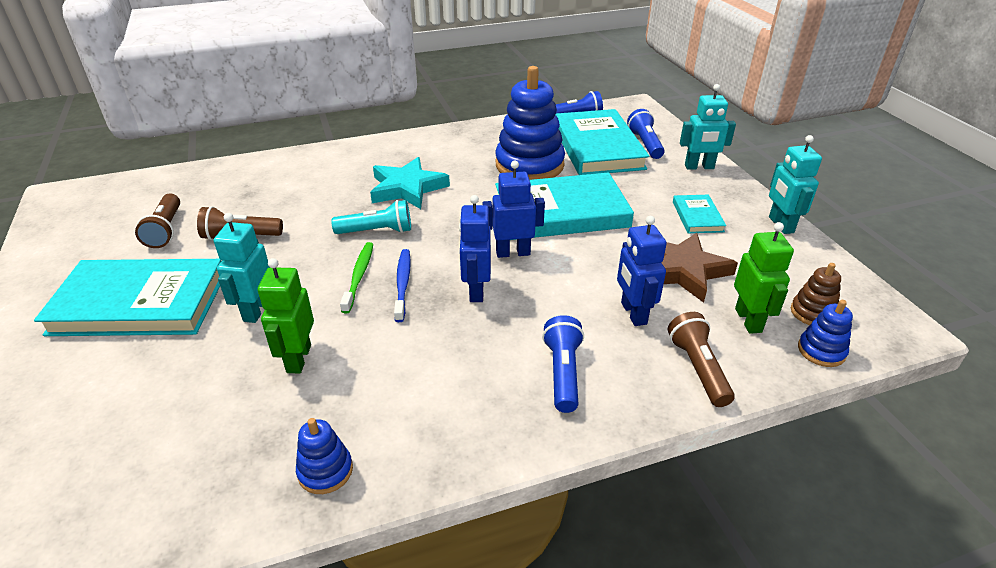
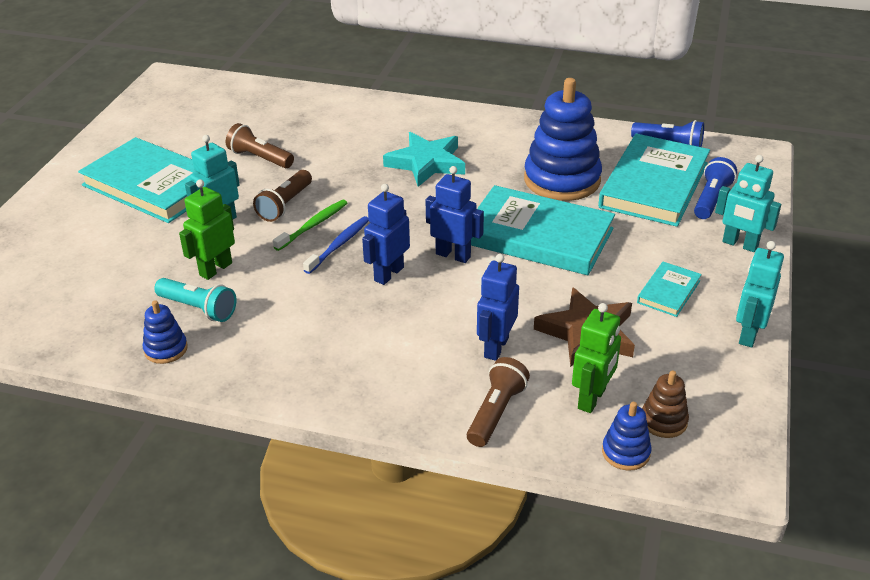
camera: 35 degrees right, 0 degrees up
(165, 230) = (213, 133): brown flashlight -> brown flashlight (285, 205)
(377, 231) = (363, 193): turquoise flashlight -> turquoise flashlight (198, 309)
(563, 373) = (385, 364): blue flashlight -> none

